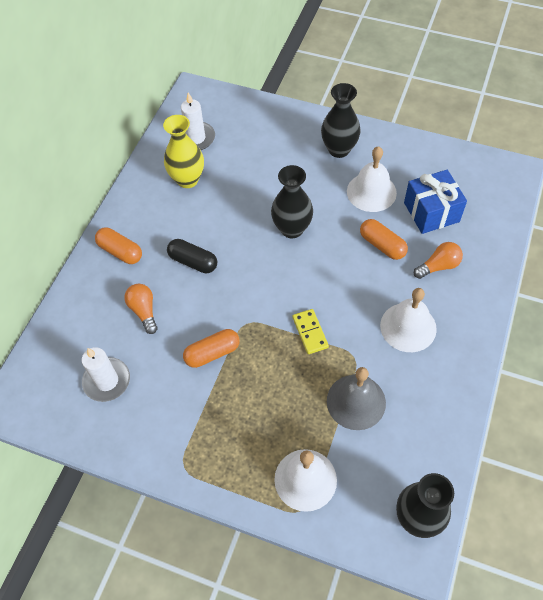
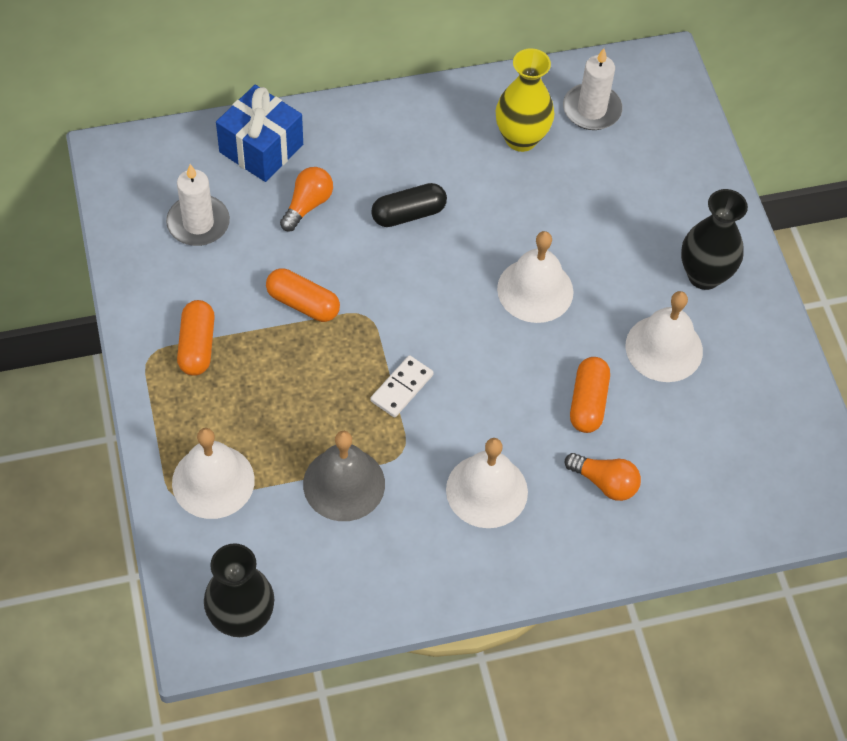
camera: 50 degrees right, 0 degrees up
(120, 251) = (367, 134): orange capsule -> orange capsule (197, 346)
(193, 262) = (408, 214): black capsule -> black capsule turned 75 degrees clockwise
(292, 229) = (535, 290): black vase -> white bell
(310, 332) = (401, 388): yellow domino -> white domino
(431, 212) = (686, 434): blue gift -> blue gift (261, 148)

